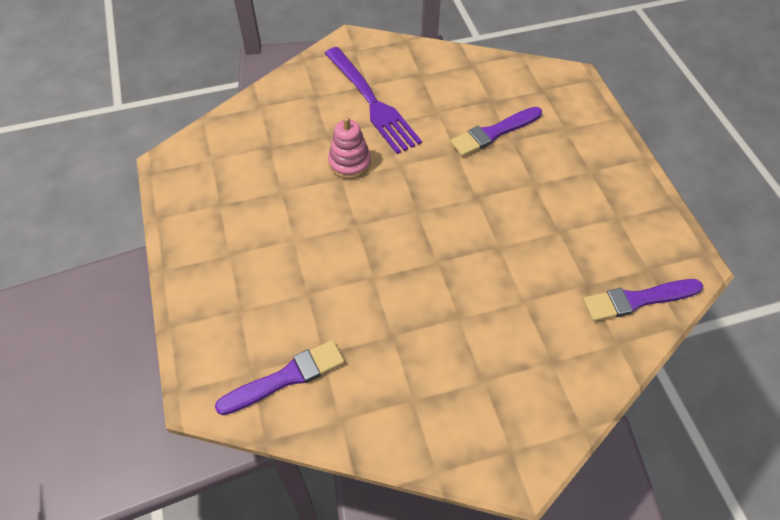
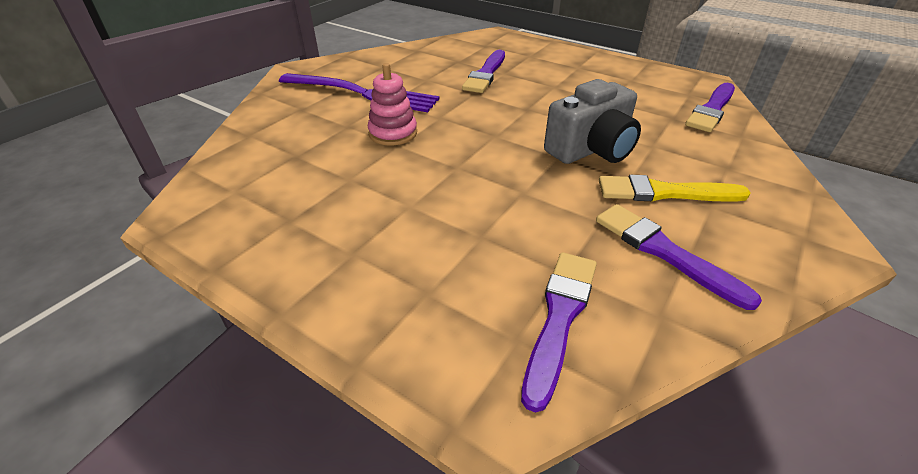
camera: 40 degrees left, 15 degrees down
(400, 386) = (664, 252): none -> purple brush
(468, 346) = (664, 192): none -> yellow brush
(470, 272) = (591, 149): none -> grey camera

